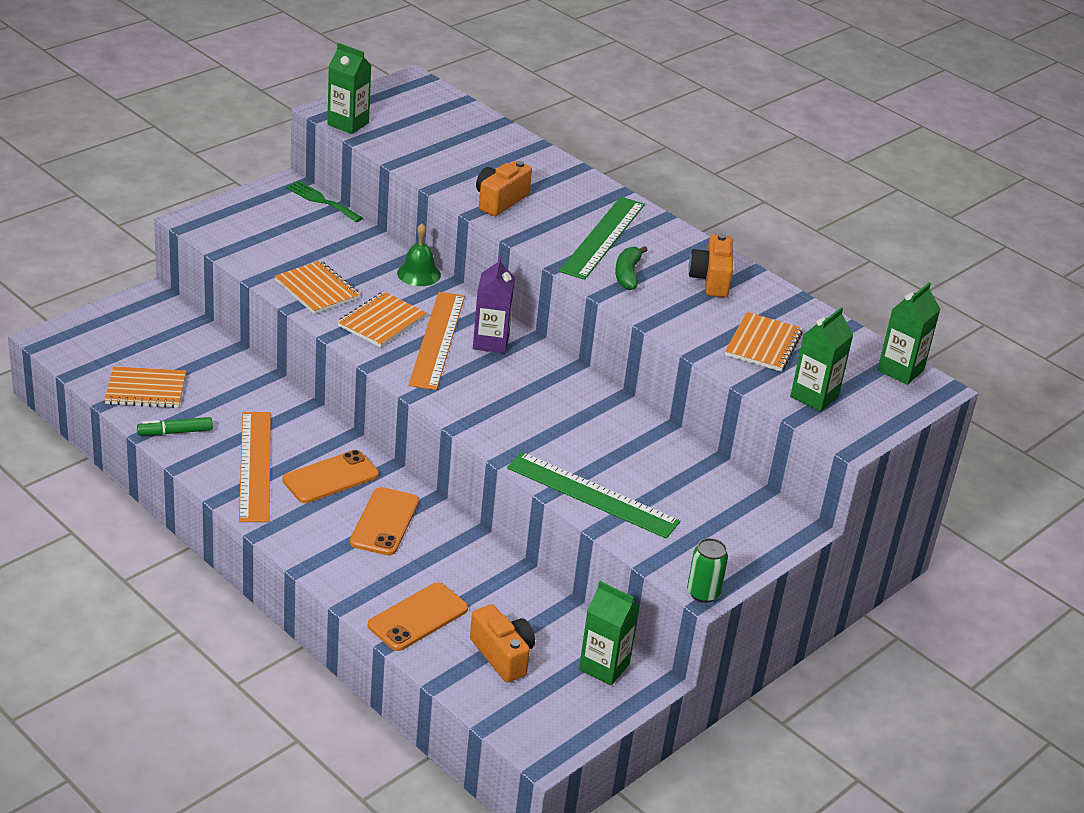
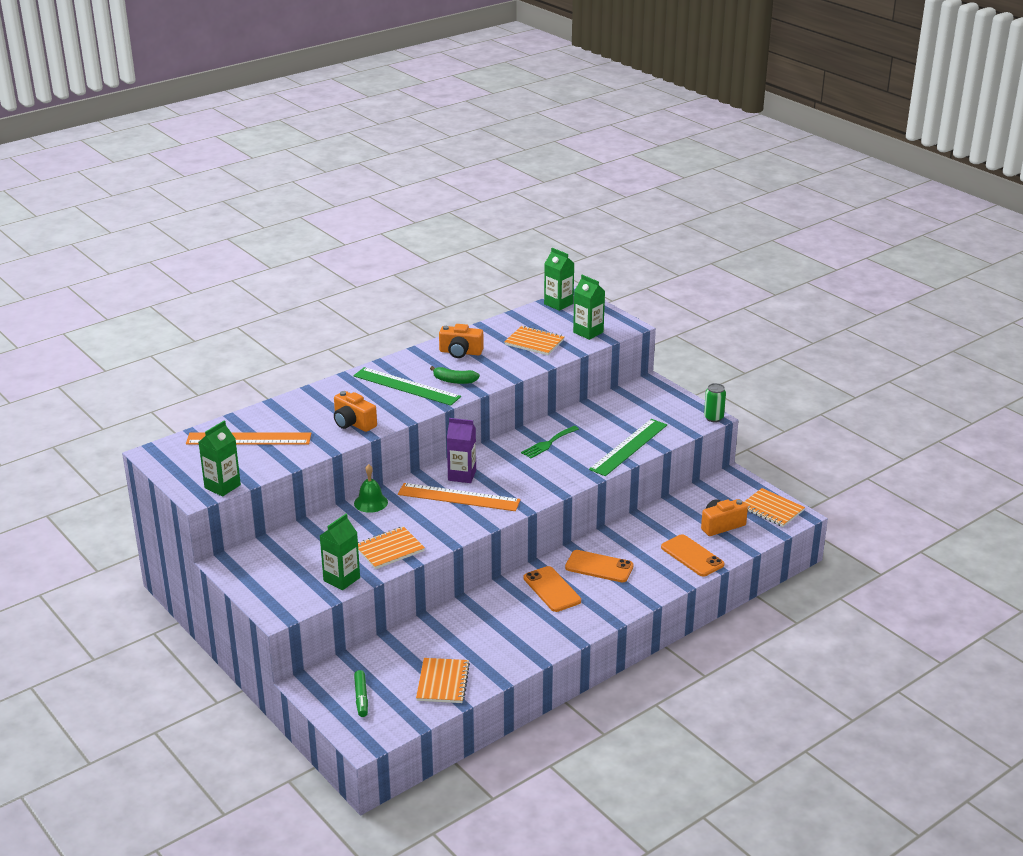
camera: 80 degrees left, 5 degrees down
(175, 432) = (499, 664): green marker -> green marker (361, 697)
(255, 466) = (539, 624): orange ruler -> orange ruler (249, 439)
(321, 201) = (255, 546): green fork -> green fork (548, 443)
(382, 322) = (435, 520): orange notebook -> orange notebook (772, 509)
(604, 667) = (724, 490): green carton -> green carton (341, 579)

